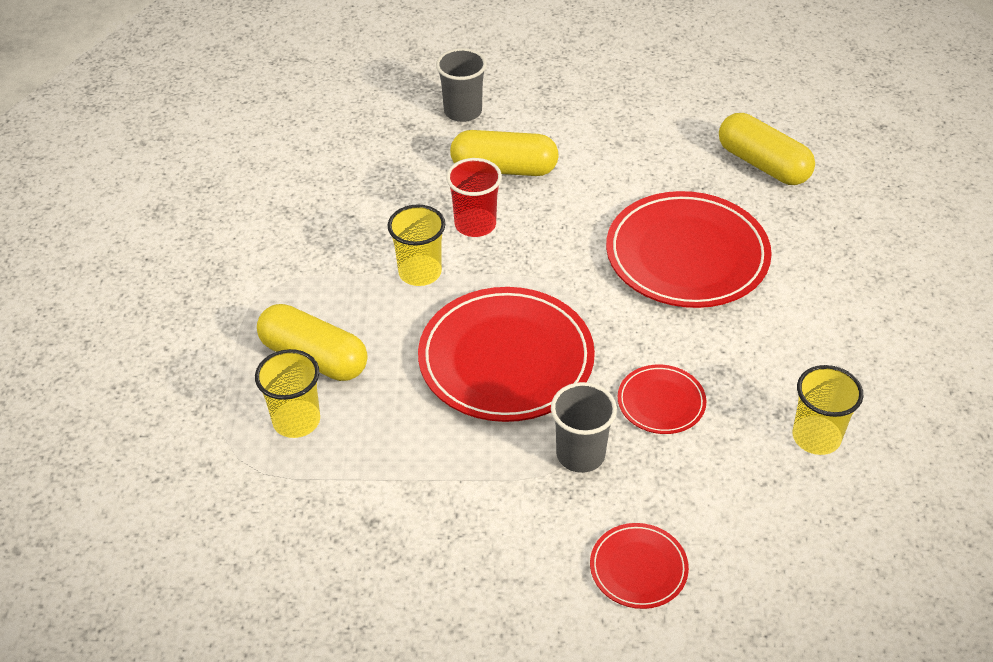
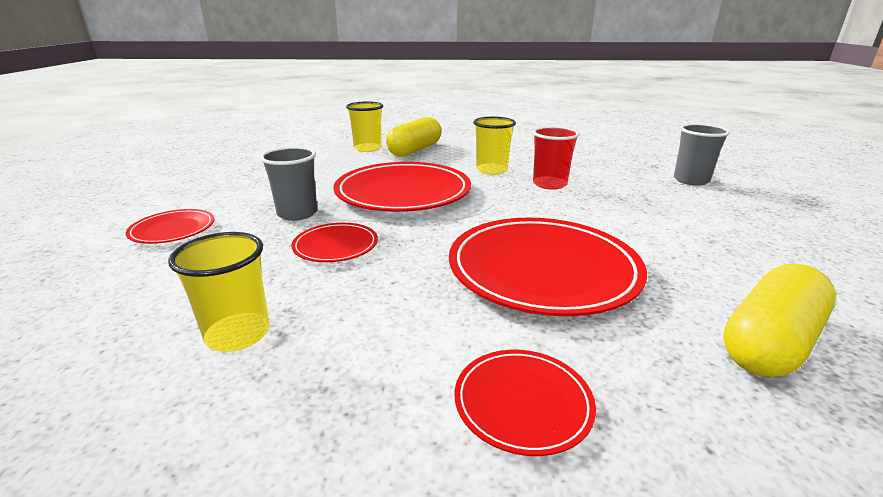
camera: 90 degrees right, 20 degrees down
(504, 169) = (626, 193): yellow capsule -> none
(846, 282) = (522, 403): none -> red plate

